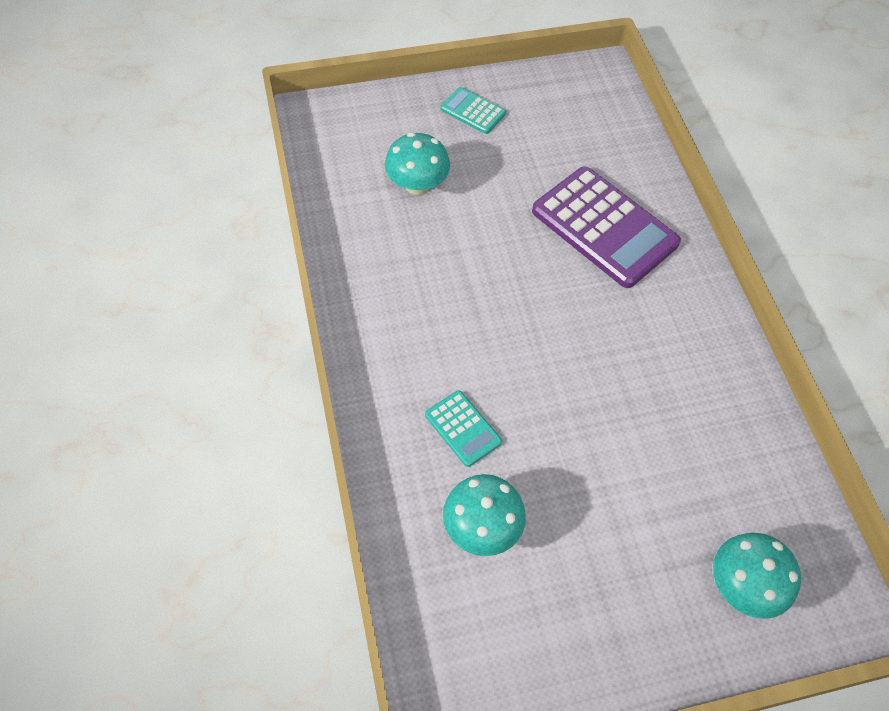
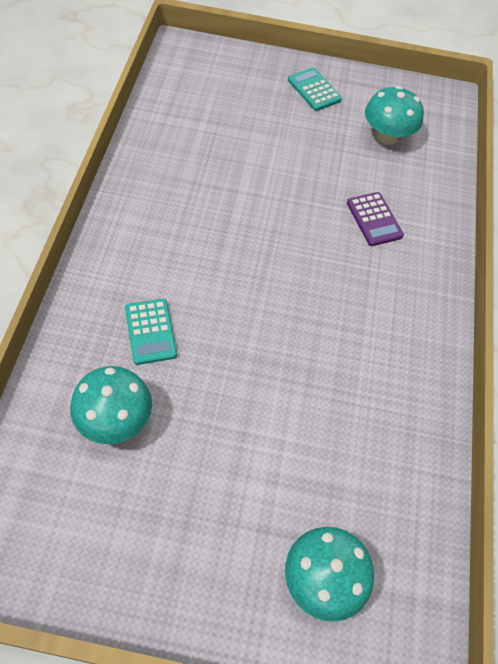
camera: 20 degrees right, 0 degrees up
(417, 185) = (232, 129): turquoise mushroom -> turquoise mushroom (387, 136)
(604, 227) = (374, 219): purple calculator -> purple calculator, size x0.48

